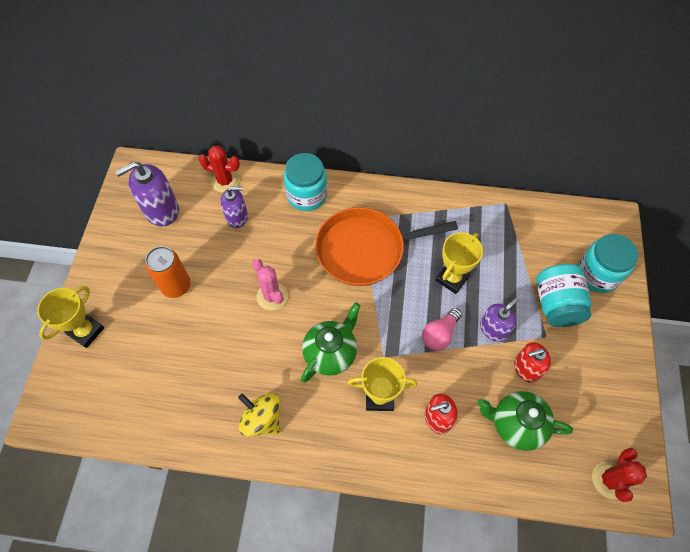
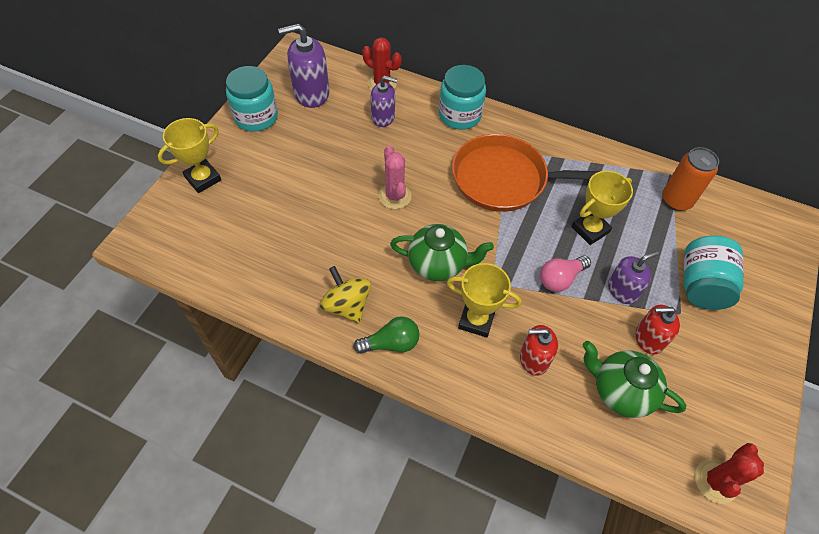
camera: 15 degrees right, 5 degrees down
(176, 286) = (302, 162): orange can -> orange can (676, 200)
(312, 443) = (391, 343): none -> green light bulb
(331, 353) = (438, 264): green teapot -> green teapot turned 45 degrees clockwise
(597, 274) = (757, 268): turquoise jar -> turquoise jar (256, 117)

